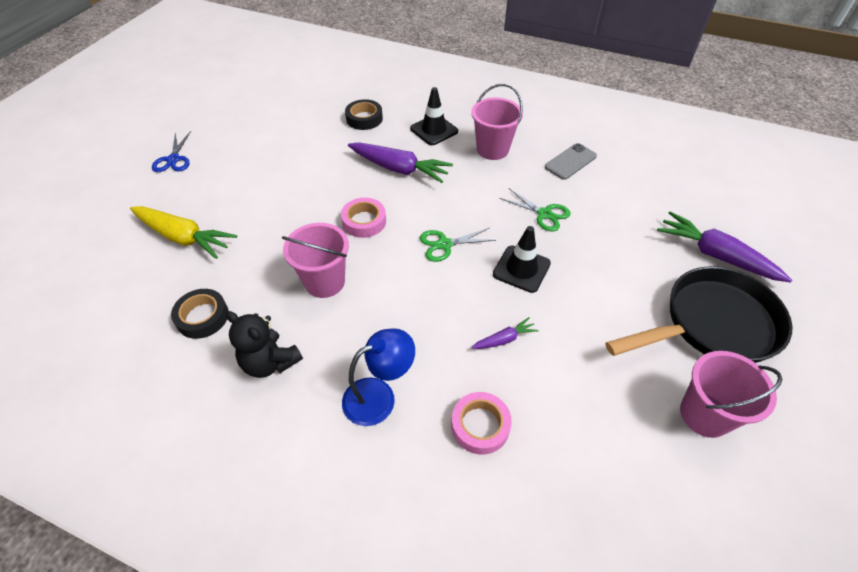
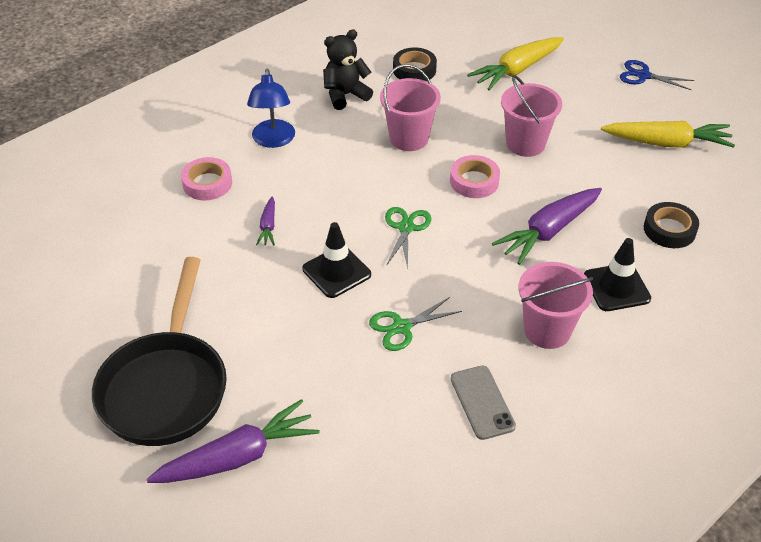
camera: 115 degrees right, 5 degrees down
(266, 133) = (667, 143): none -> yellow carrot
(704, 414) = (101, 320): pink bucket -> pink bucket (525, 144)

